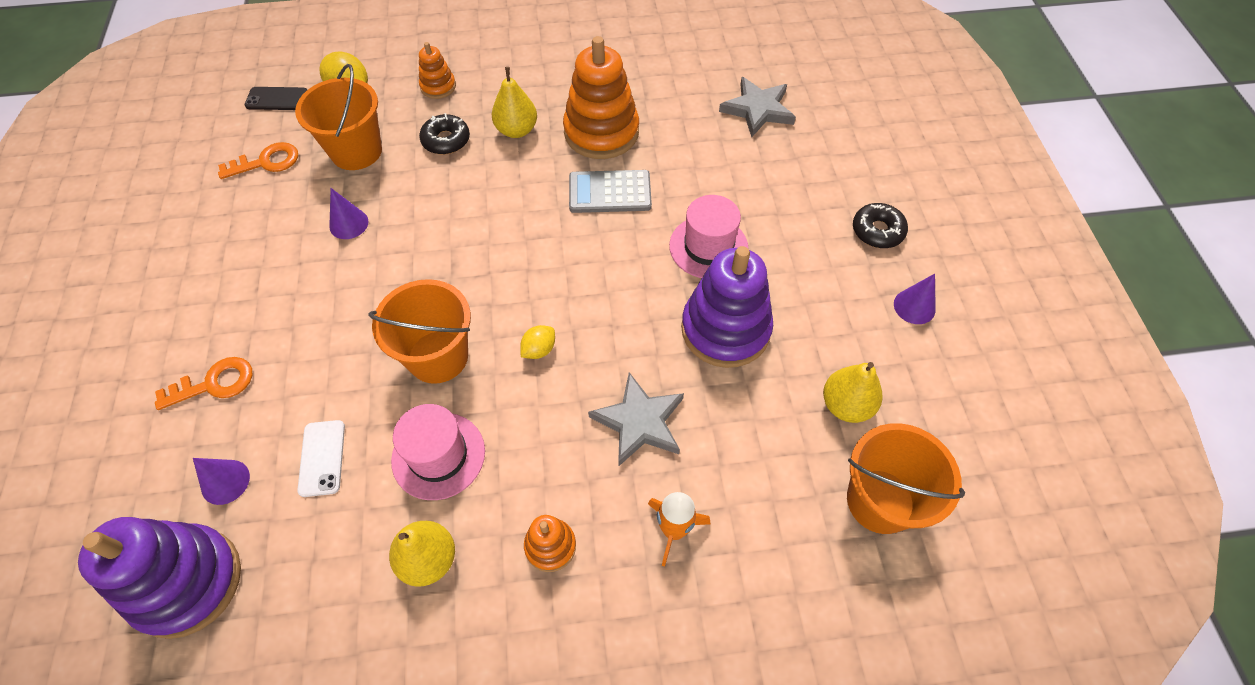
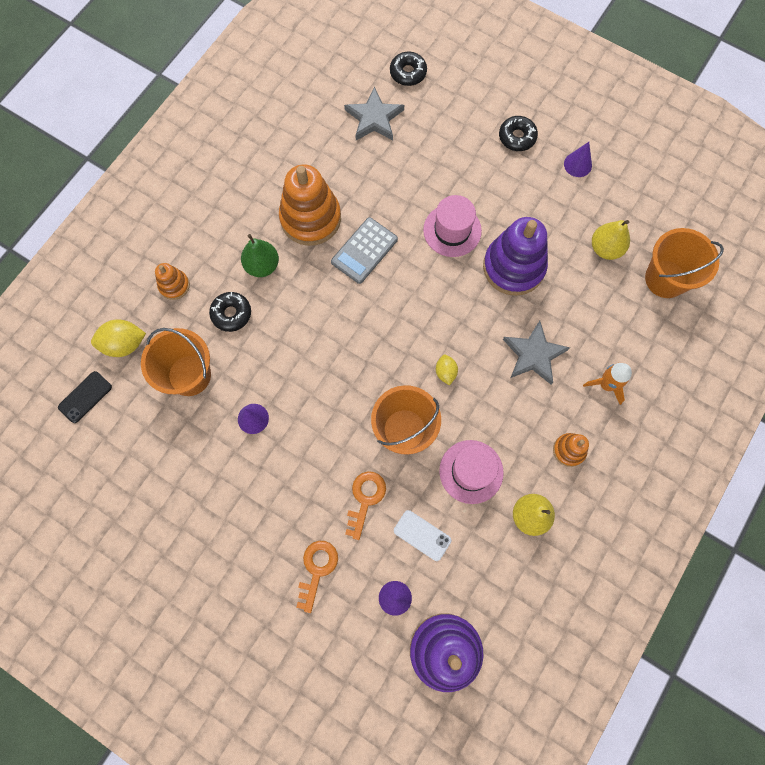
camera: 50 degrees left, 15 degrees up
(266, 162) = (146, 438): orange key -> orange key (365, 499)
(517, 130) = (262, 265): yellow pear -> green pear
(835, 102) = (408, 73): none -> black donut

